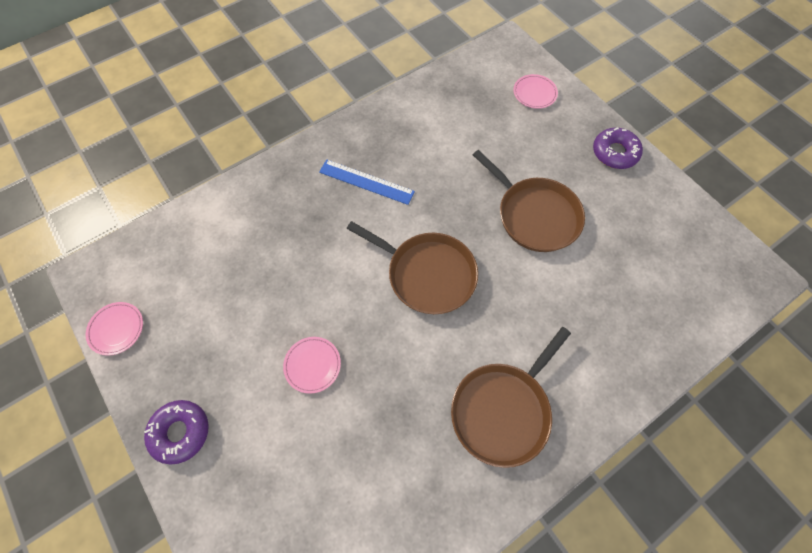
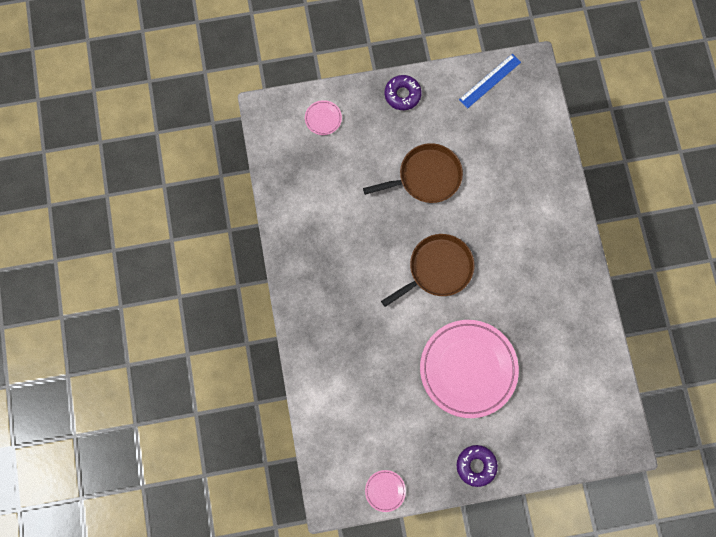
camera: 65 degrees left, 10 degrees up
(312, 365) = (468, 369): pink plate -> pink plate, size x2.48
(366, 181) = (344, 278): blue ruler -> blue ruler (489, 81)
(503, 409) = (545, 267): brown pan -> none

